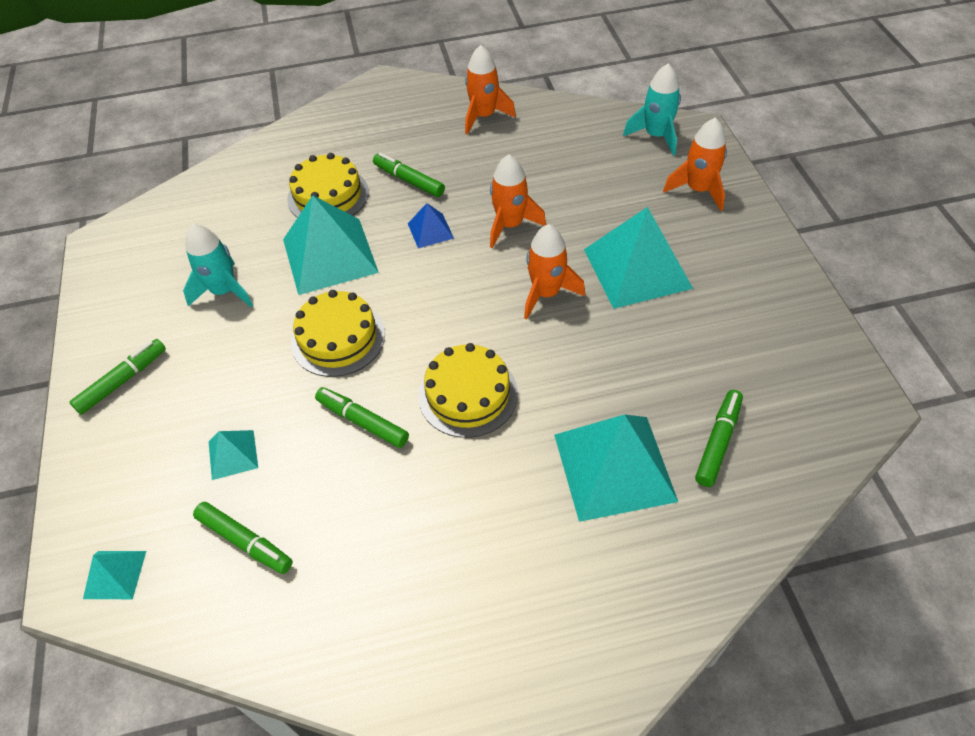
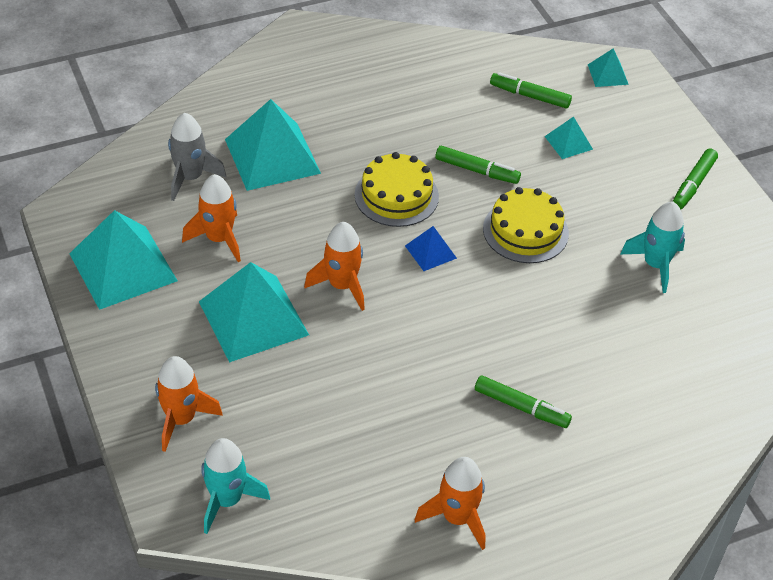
camera: 165 degrees right, 5 degrees down
(328, 195) = (606, 380): yellow cake -> none
(329, 255) = (570, 308): turquoise pyramid -> turquoise pyramid (123, 267)
(430, 230) = (476, 344): blue pyramid -> blue pyramid (430, 252)
(510, 225) = (391, 357): orange rocket -> orange rocket (219, 239)
(718, 442) = (190, 178): green marker -> grey rocket

